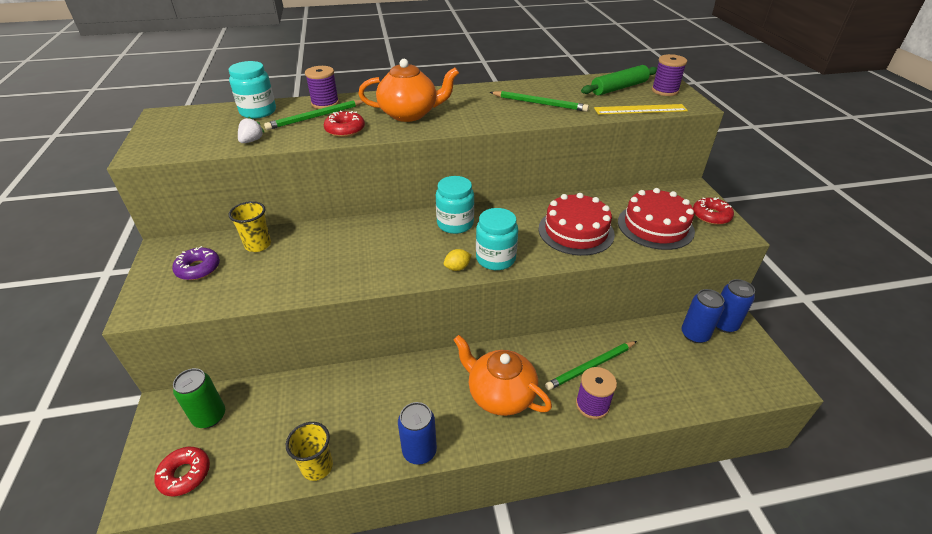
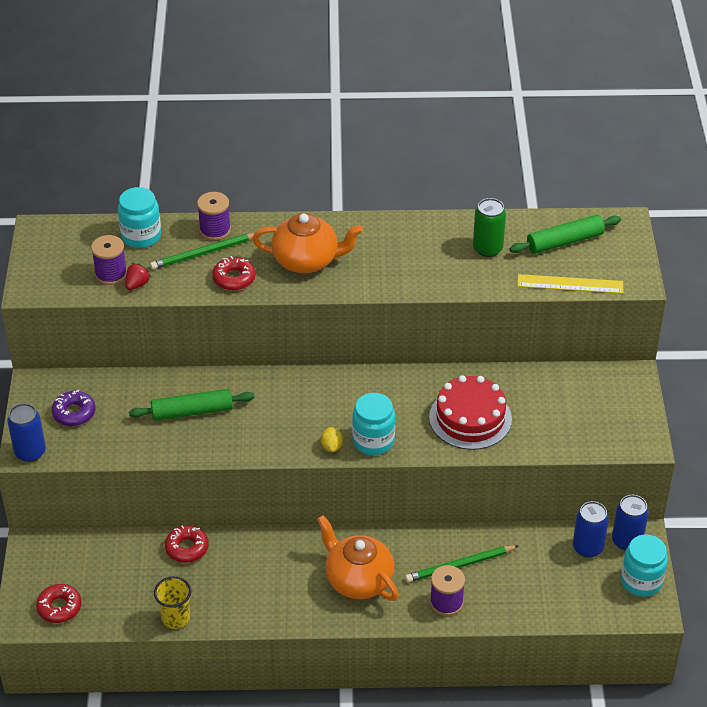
camera: 10 degrees right, 5 degrees up
(209, 416) = (76, 560): green can -> green can (487, 248)
(252, 141) = (137, 284): white strawberry -> red strawberry
(258, 245) = (131, 391): yellow cup -> none
(318, 254) = (192, 411): none -> green rolling pin
(419, 451) = (269, 619): blue can -> blue can (30, 452)
(455, 224) = (341, 391): turquoise jar -> turquoise jar (641, 581)
(457, 268) = (331, 446): yellow lemon -> yellow lemon turned 75 degrees counterclockwise
(539, 103) = (458, 259): green pencil -> none
(655, 226) = (561, 423): red cake -> none
(665, 91) = (617, 253): purple spool -> purple spool (111, 274)
(711, 216) = (632, 417): red donut -> red donut (187, 548)

